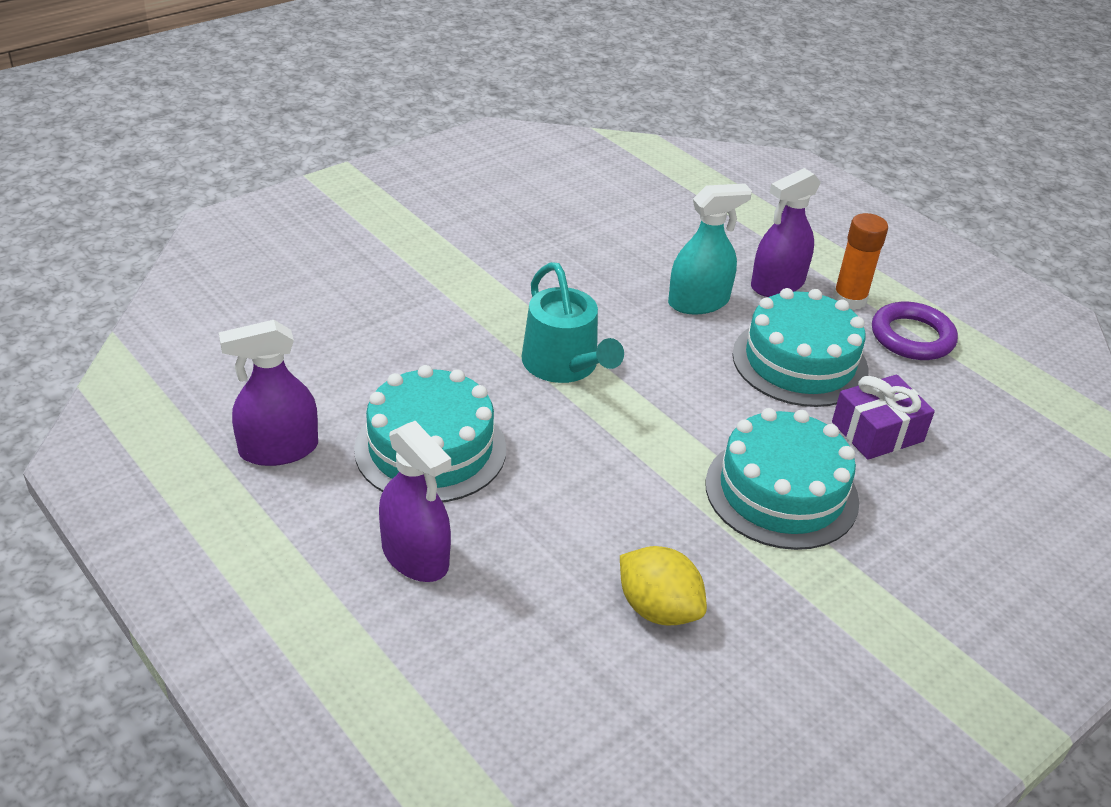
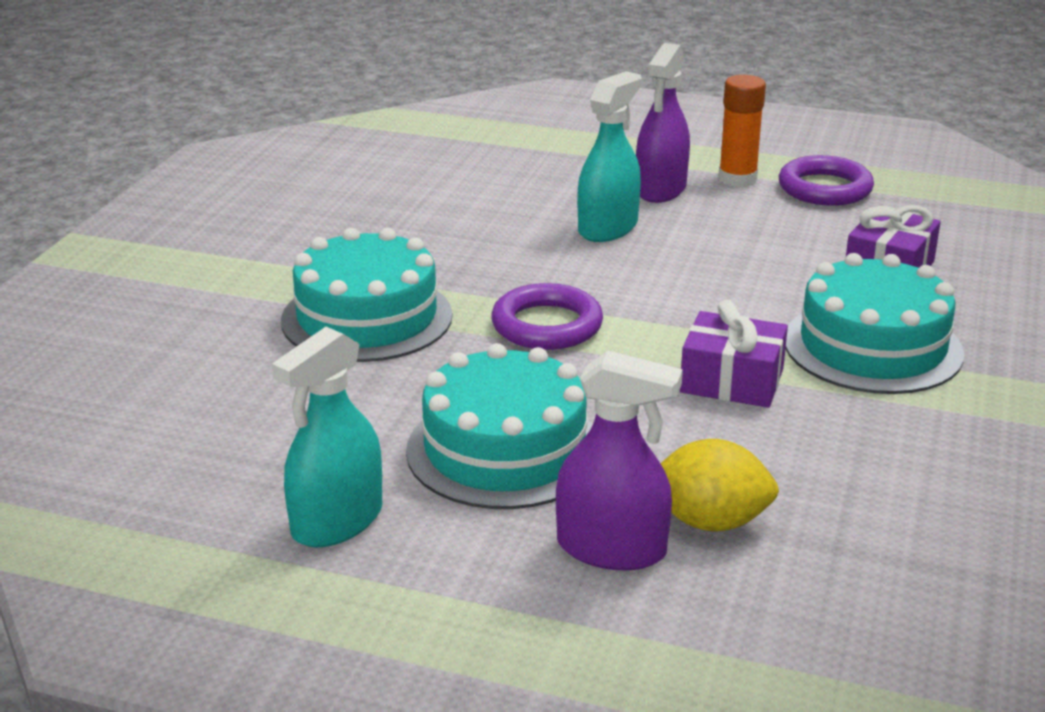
camera: 30 degrees left, 10 degrees down
(278, 449) = (337, 521): purple spray bottle -> turquoise spray bottle
(564, 365) = (547, 325): turquoise watering can -> purple ring
(641, 470) = (731, 381): none -> purple gift
(658, 609) = (890, 484): yellow lemon -> yellow lemon (710, 521)
(799, 362) = (758, 241): turquoise cake -> turquoise cake (367, 318)

